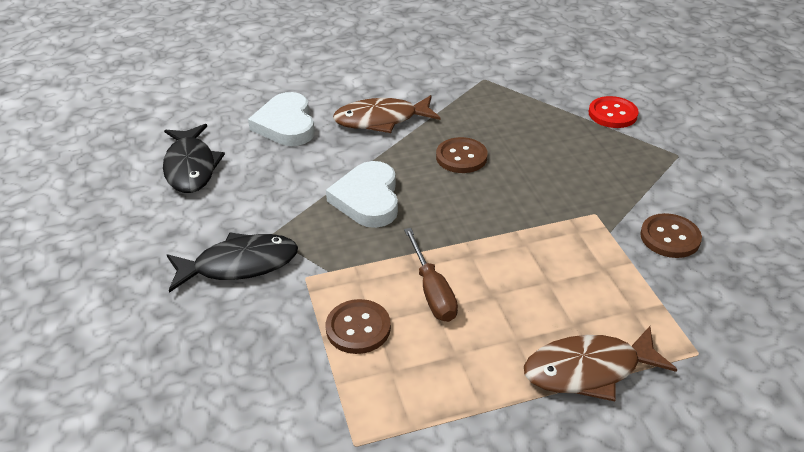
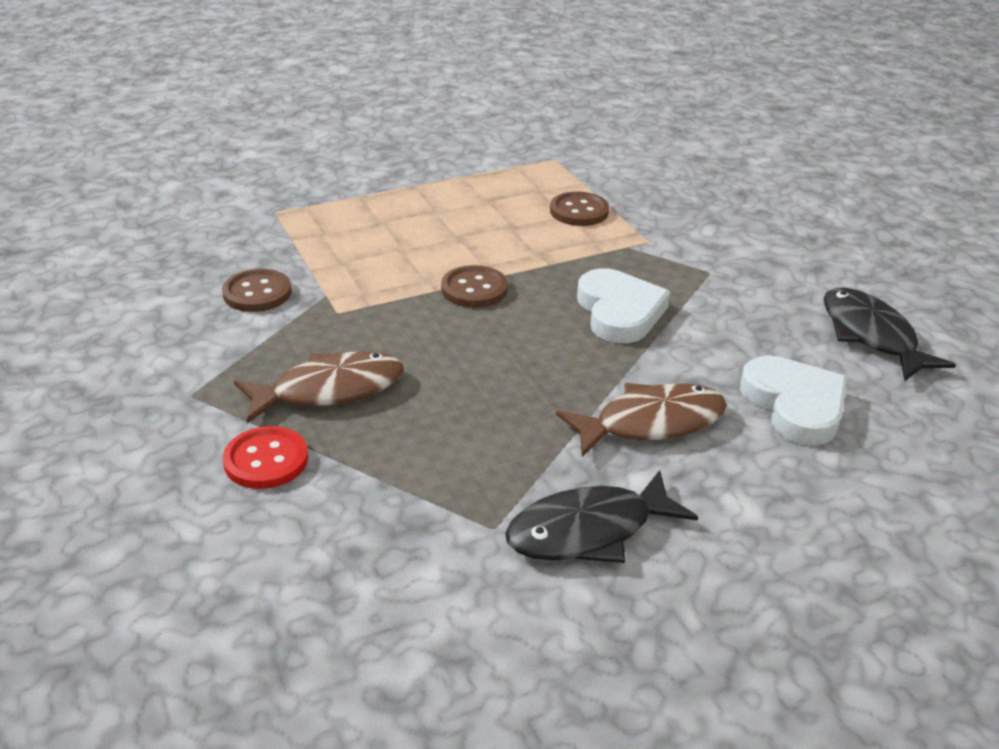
camera: 170 degrees right, 5 degrees down
(239, 265) = (721, 246): black fish -> black fish (589, 531)
(432, 291) = (518, 237): brown screwdriver -> none
(461, 157) = (512, 371): brown button -> brown button (474, 289)
(589, 370) = (375, 198): brown fish -> brown fish (329, 390)

